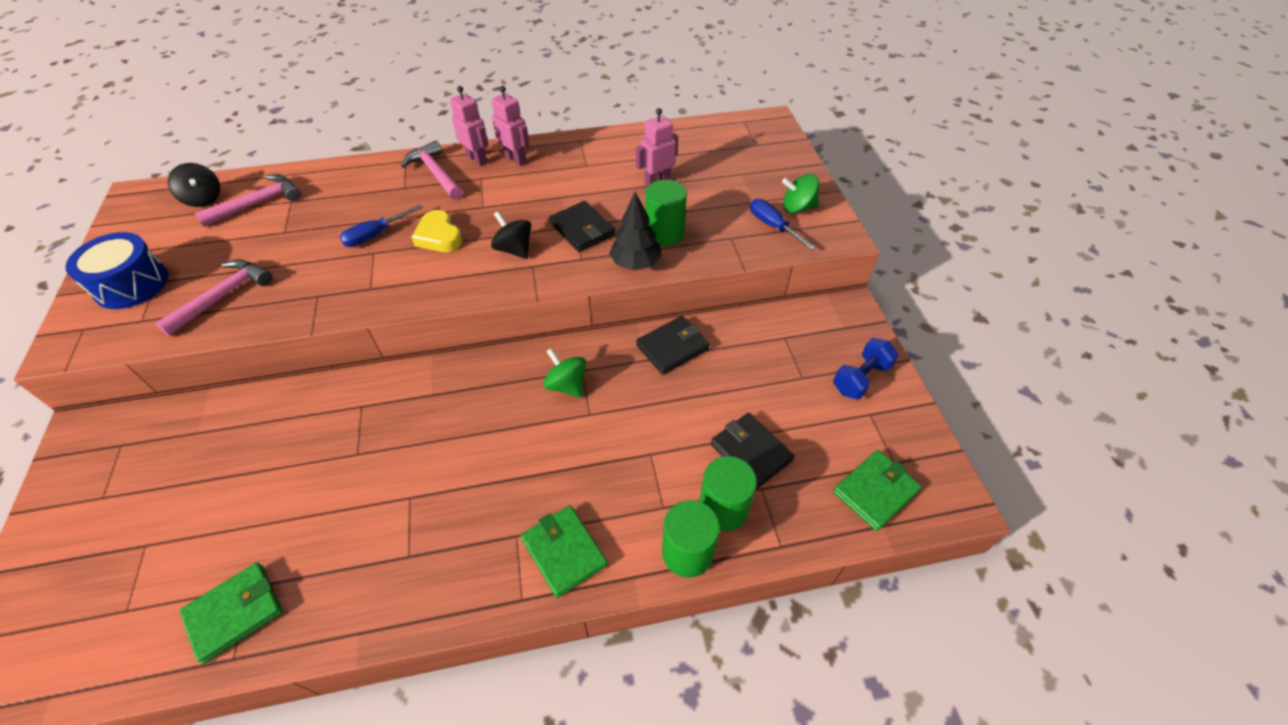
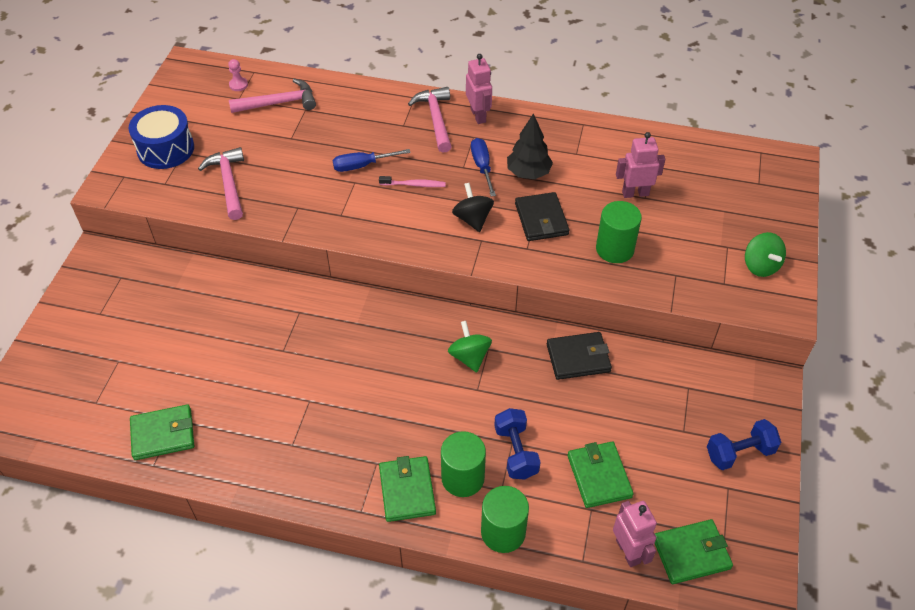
camera: 25 degrees right, 0 degrees up
(204, 199) = (238, 85): black spinning top -> pink pawn
(224, 296) = (228, 183): pink hammer -> pink hammer turned 75 degrees counterclockwise
(439, 236) = (414, 185): yellow heart -> pink toothbrush
(516, 159) = (513, 126): pink robot -> pink robot (628, 551)
(636, 263) = (573, 270): black tree -> black tree (528, 173)
(659, 461) = (516, 452): none -> blue dumbbell
(723, 508) = (550, 511): green cylinder -> green cylinder (463, 478)
(751, 452) = (599, 476): black wallet -> green wallet
(772, 226) = (723, 276): blue screwdriver -> blue screwdriver (482, 166)
(797, 207) = (760, 266): green spinning top -> green spinning top turned 135 degrees counterclockwise

